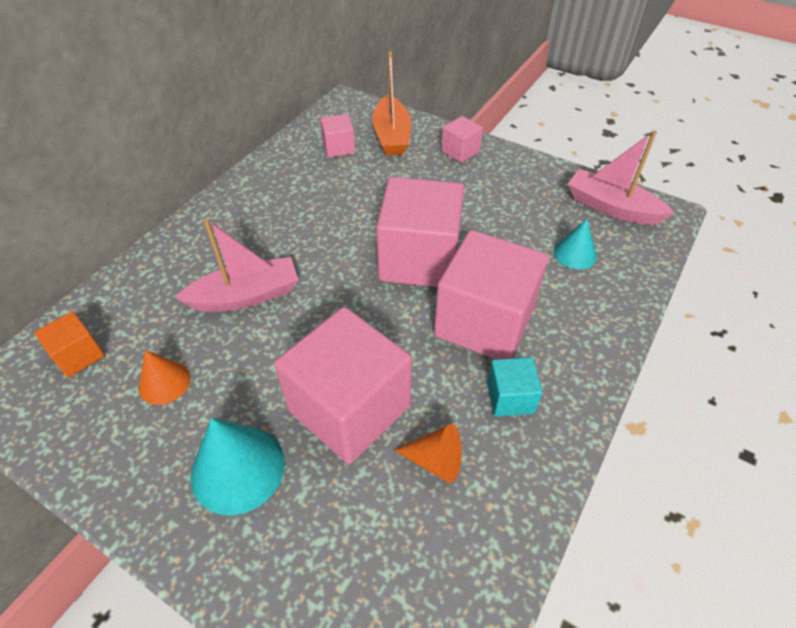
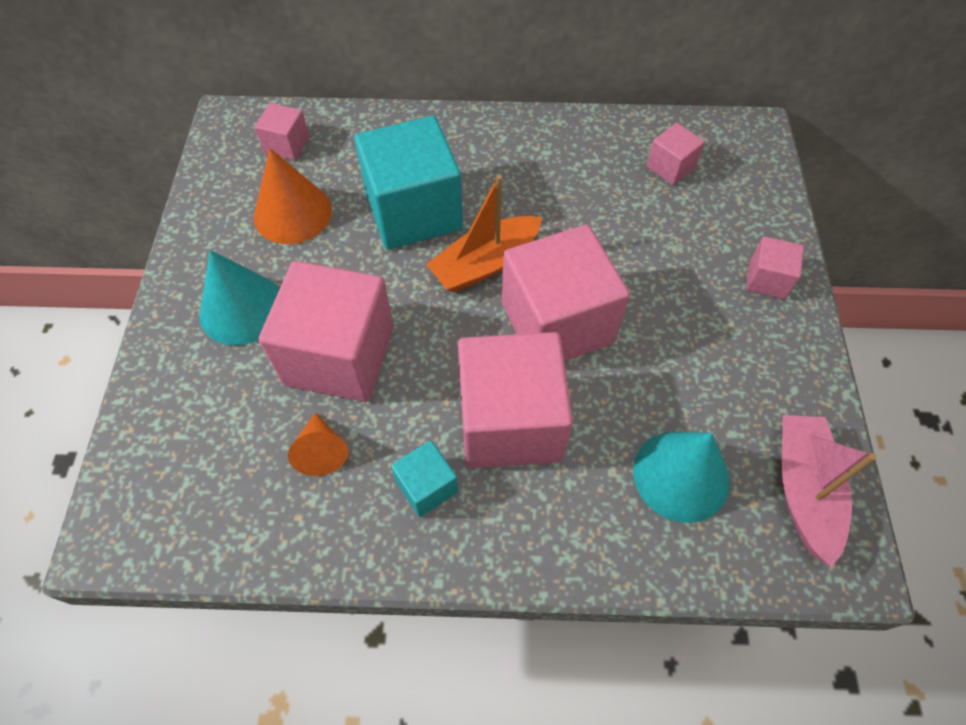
camera: 60 degrees right, 10 degrees up
(79, 355) = (287, 145): orange cube -> pink cube
(164, 382) = (292, 213): orange cone -> orange cone, size x1.66
(246, 296) = (413, 211): pink boat -> turquoise cube
(391, 136) = (734, 202): orange boat -> orange boat (485, 264)
(575, 254) = (681, 475): turquoise cone -> turquoise cone, size x1.66

